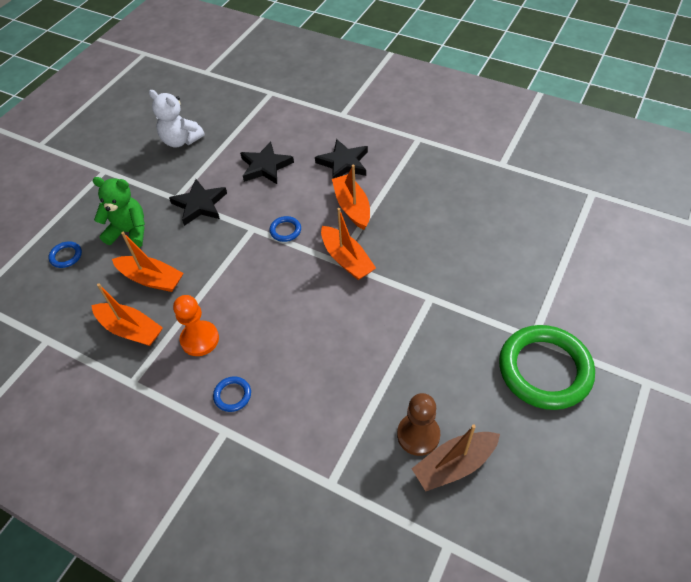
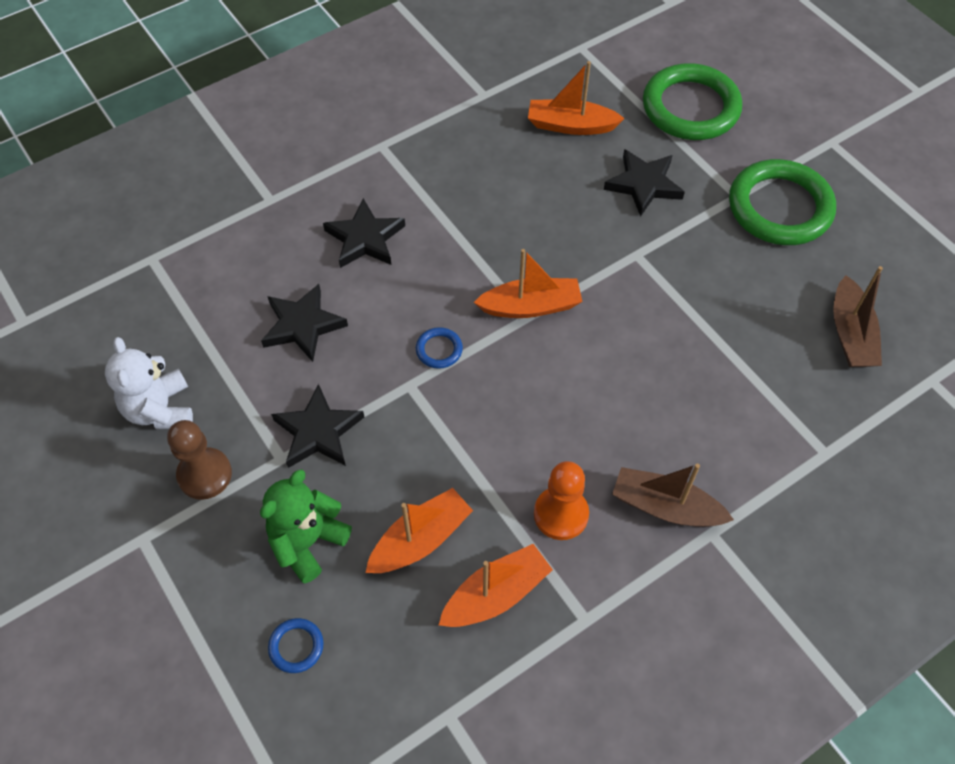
camera: 65 degrees left, 5 degrees up
(181, 140) = (160, 410): white teddy bear -> white teddy bear turned 105 degrees clockwise
(232, 395) = (665, 507): blue ring -> brown boat
(352, 207) = (449, 263): orange boat -> orange boat (570, 125)
(418, 435) = (803, 348): brown pawn -> brown pawn (204, 475)
(496, 277) = (643, 184): none -> black star
(595, 276) = (690, 107): none -> green ring

